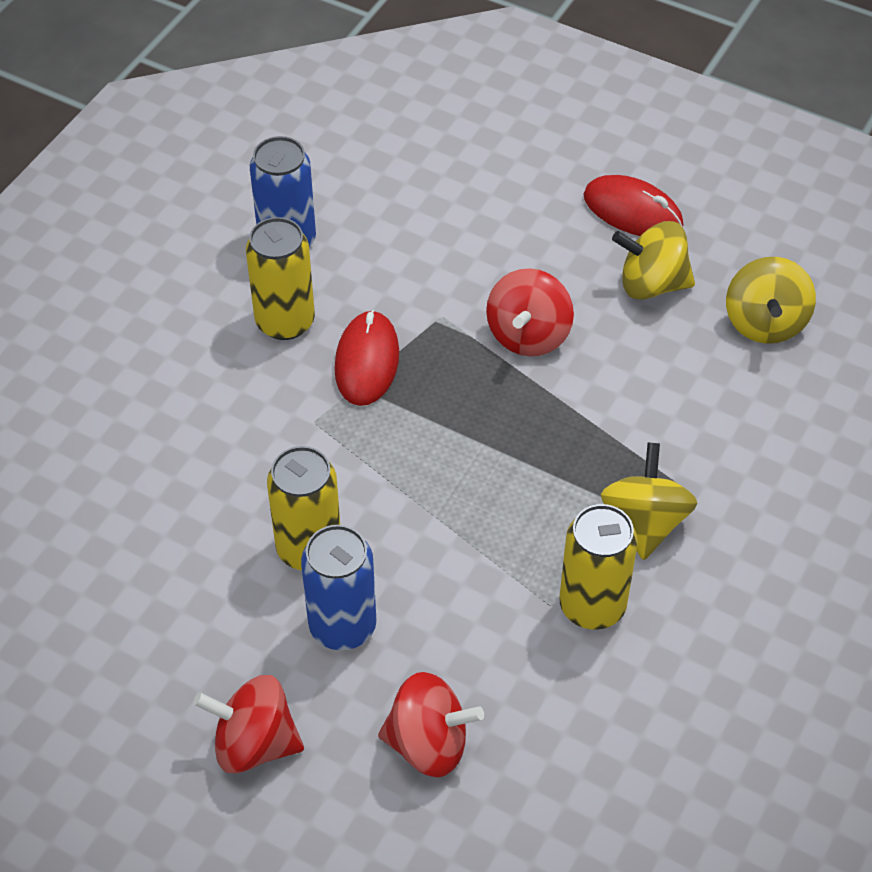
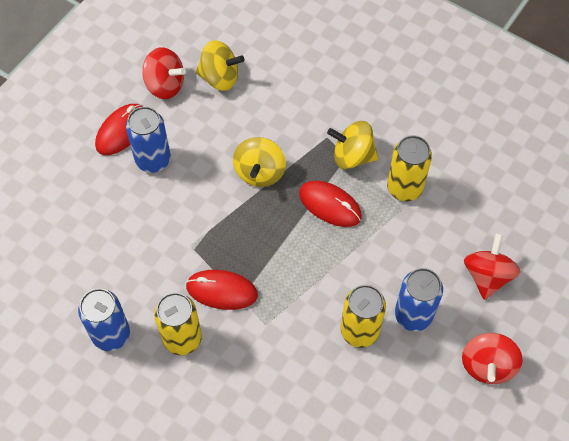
camera: 85 degrees left, 10 degrees up
(528, 335) = (212, 198): red spinning top -> red spinning top (165, 85)
(540, 494) = (330, 205): none -> red mouse
(586, 254) = (153, 160): none -> blue can
(651, 284) = (182, 129): yellow spinning top -> yellow spinning top (260, 172)

